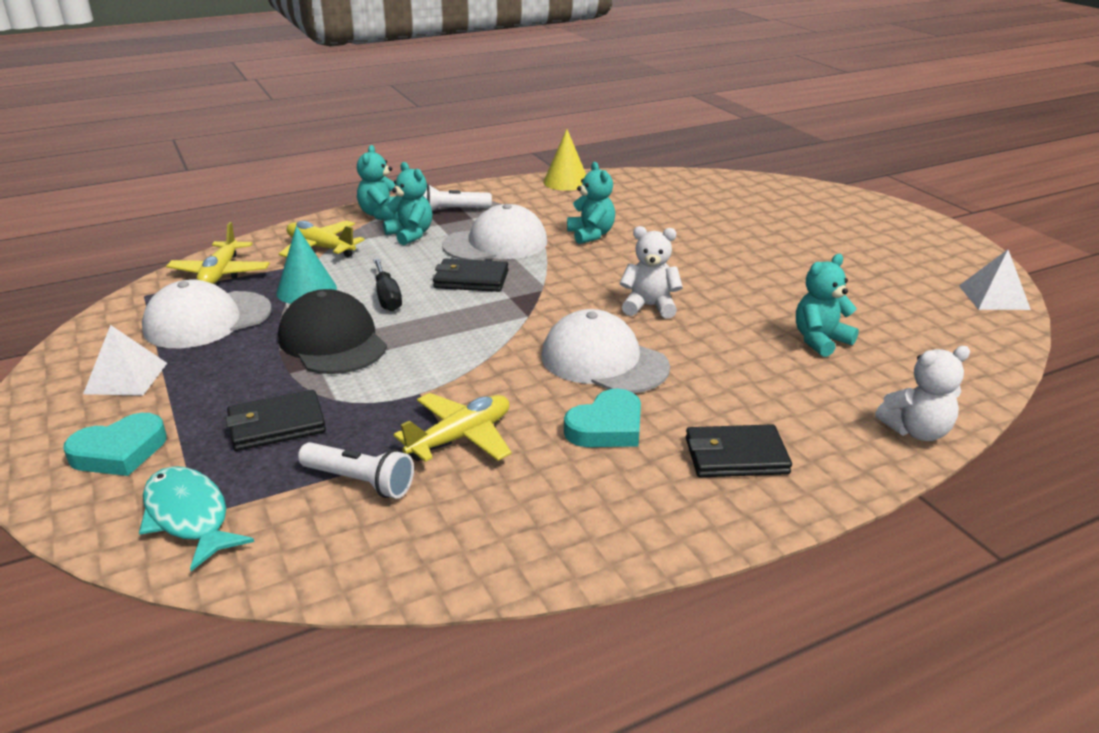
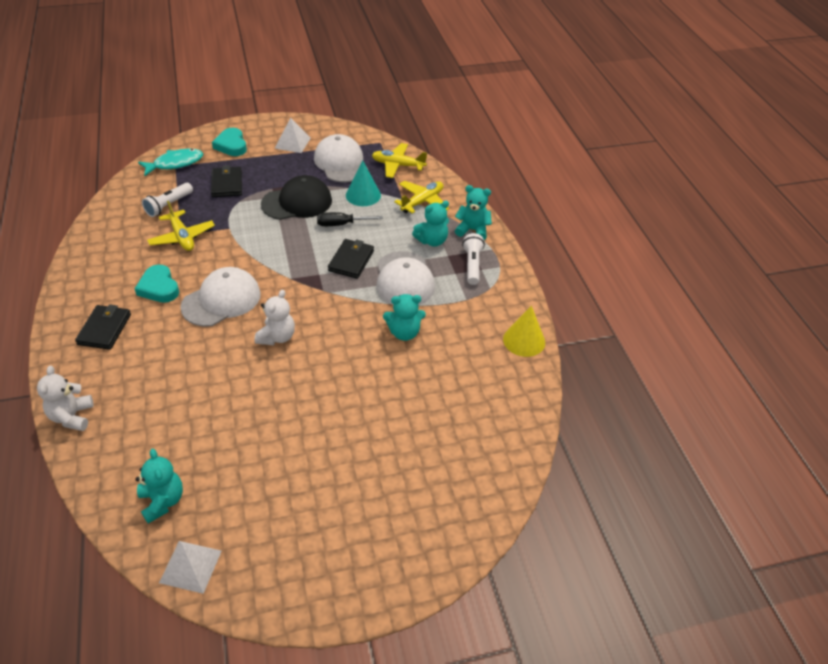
camera: 100 degrees right, 15 degrees up
(820, 341) = (189, 412): turquoise teddy bear -> turquoise teddy bear (162, 501)

